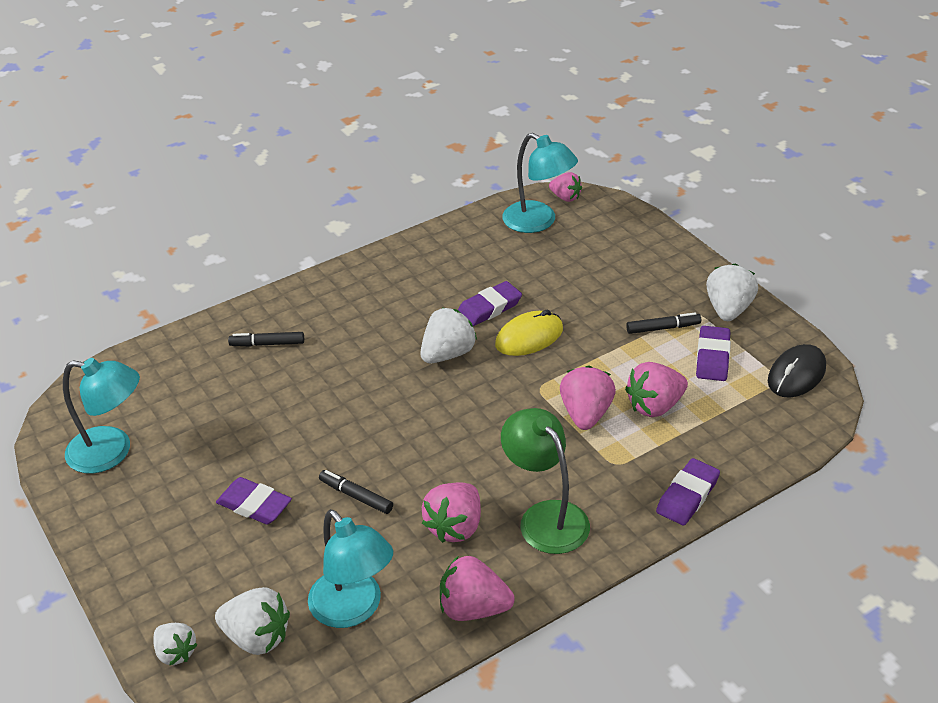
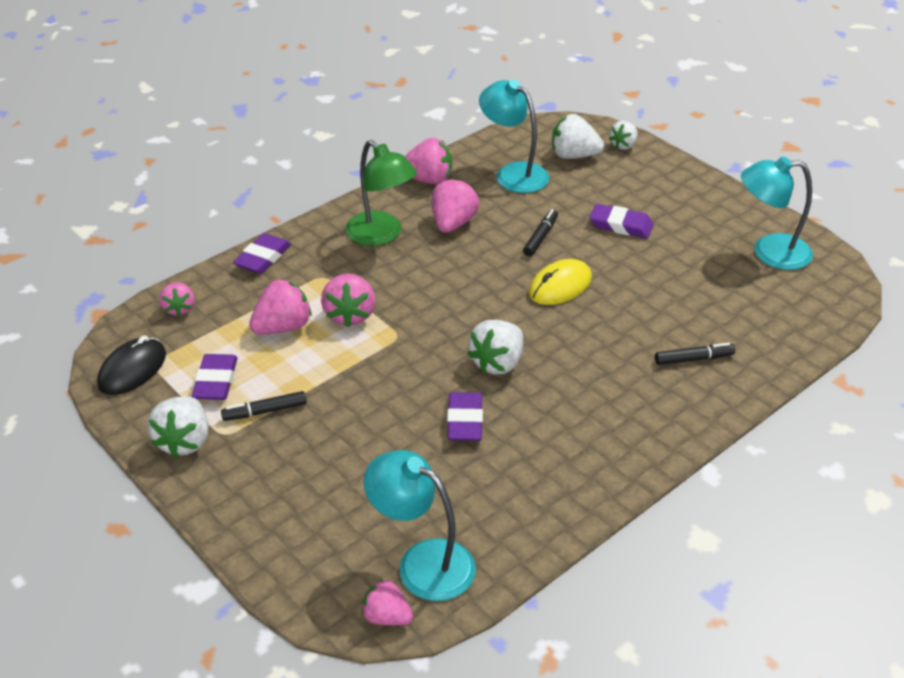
camera: 170 degrees right, 0 degrees up
(176, 652) = (623, 145): white strawberry -> white strawberry turned 90 degrees counterclockwise
(356, 496) = (540, 237): black marker -> black marker turned 90 degrees counterclockwise
(489, 308) = (465, 421): purple eraser -> purple eraser turned 45 degrees counterclockwise
(529, 337) = (414, 388): yellow mouse -> yellow mouse (560, 286)
(769, 436) = (179, 309): none -> pink strawberry

